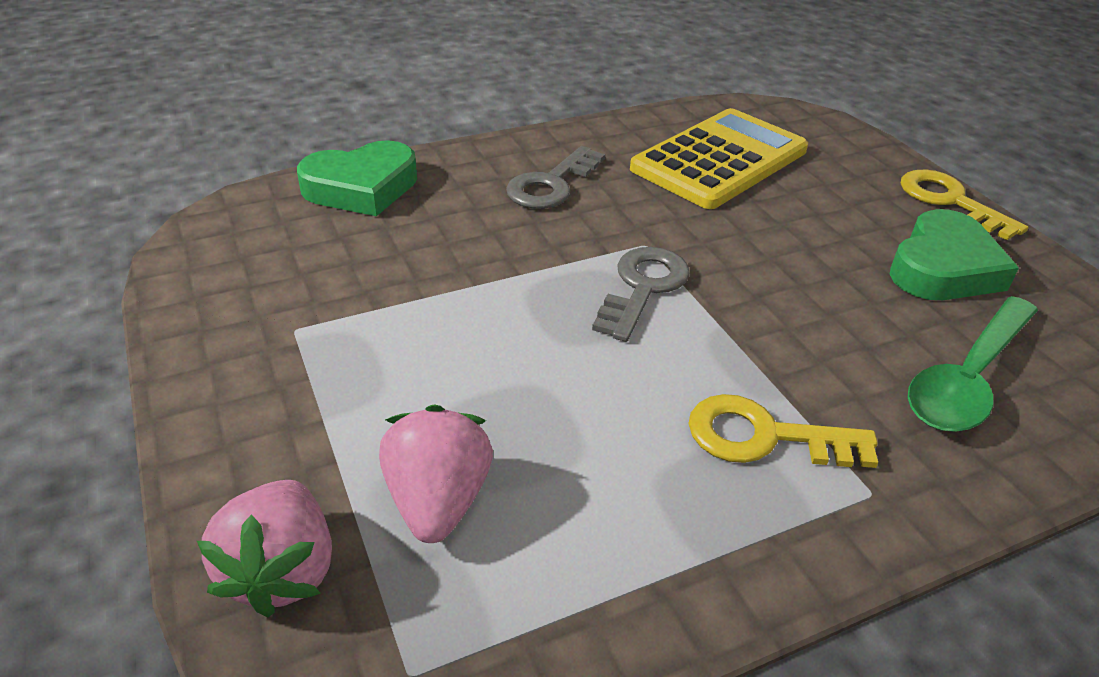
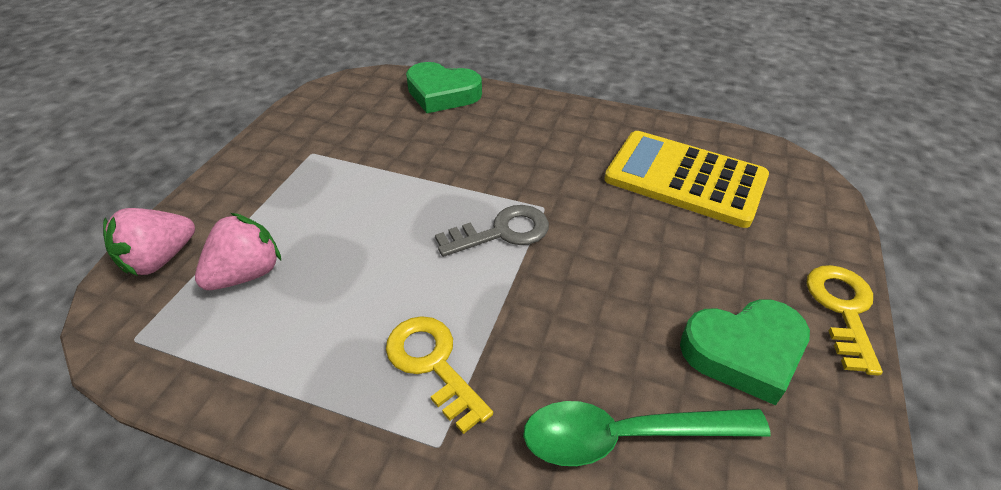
camera: 45 degrees right, 5 degrees up
(551, 184) = (545, 140): grey key -> none
(719, 160) = (685, 179): yellow calculator -> yellow calculator turned 150 degrees counterclockwise

